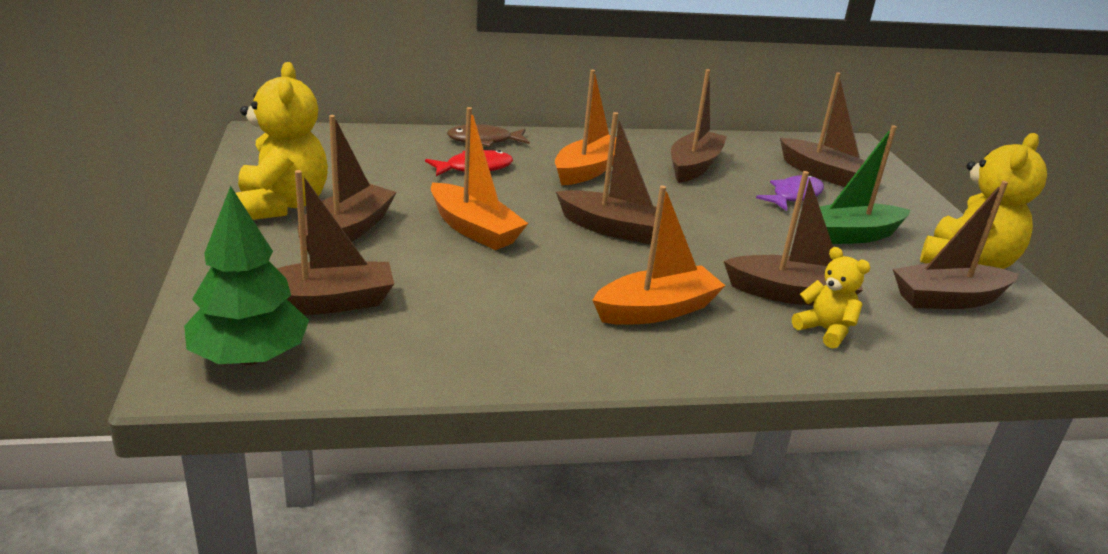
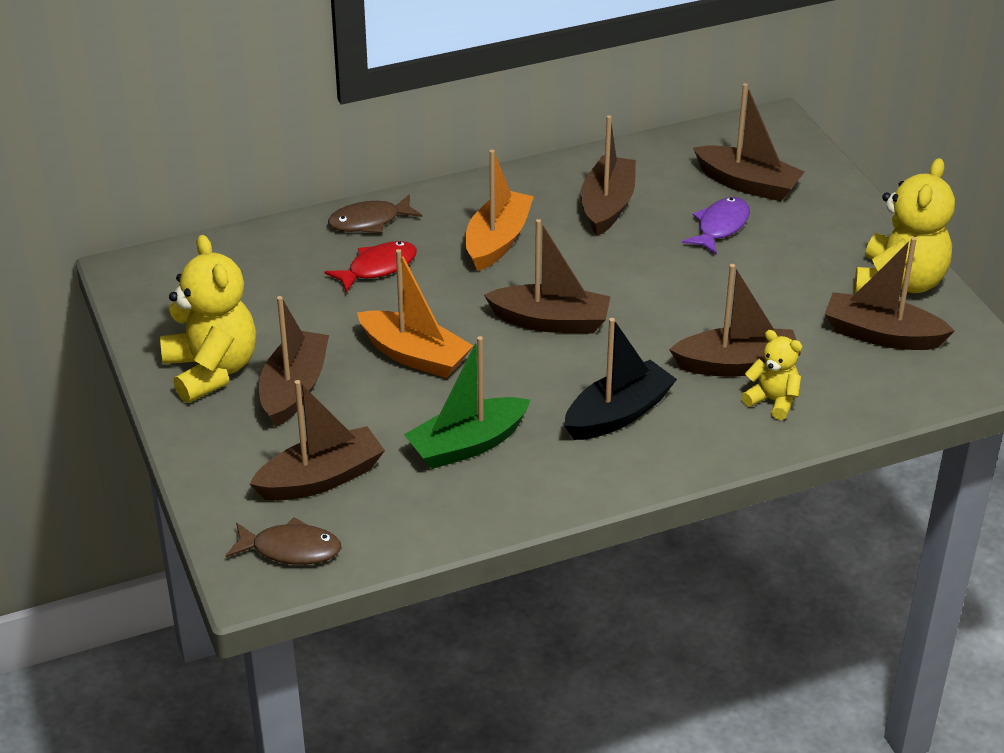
camera: 10 degrees left, 10 degrees up
(250, 357) = (290, 549): green tree -> brown fish
(656, 310) = (618, 414): orange boat -> black boat
(850, 235) = (784, 272): green boat -> green boat (467, 445)
(948, 299) = (882, 335): brown boat -> brown boat turned 45 degrees clockwise

